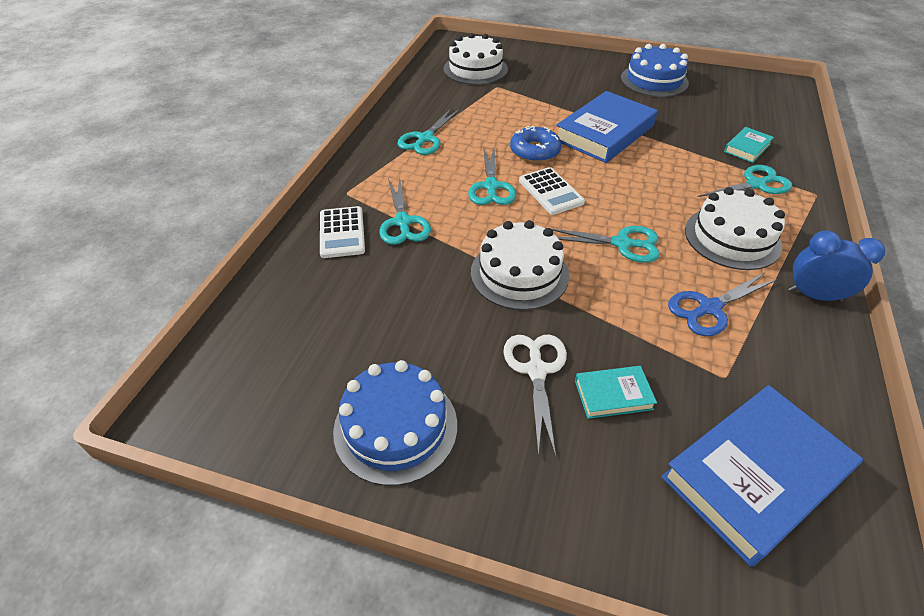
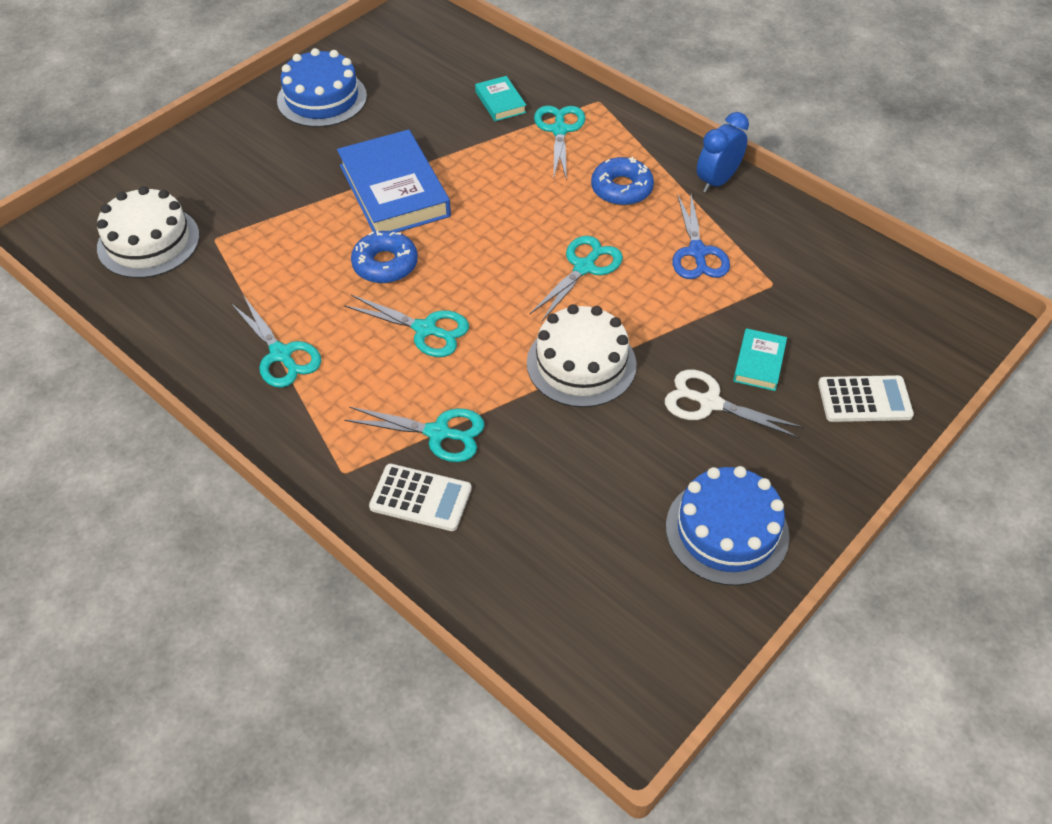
camera: 65 degrees left, 5 degrees up
(550, 191) = (468, 283): white calculator -> white calculator (864, 400)
(732, 238) = (621, 189): white cake -> blue donut
(754, 475) = (864, 318): blue book -> none

